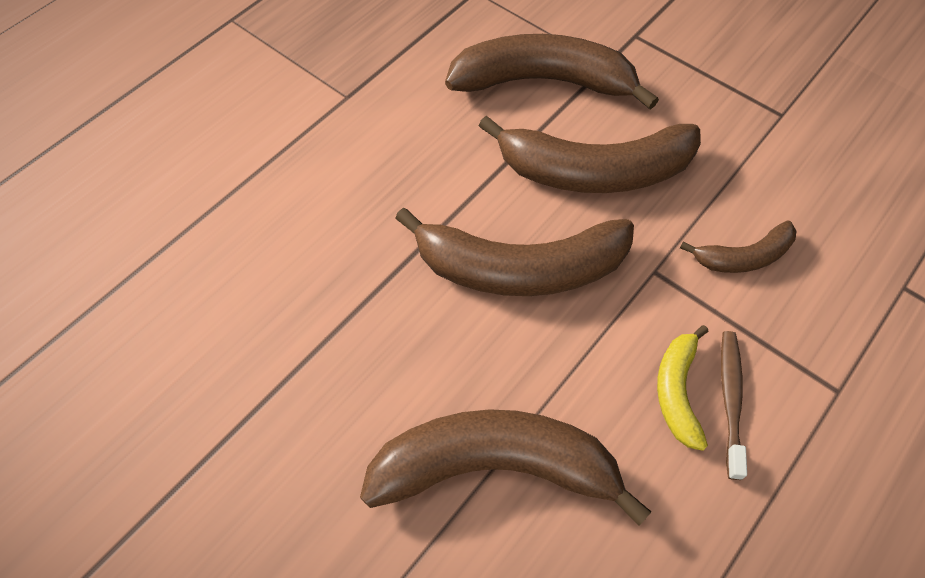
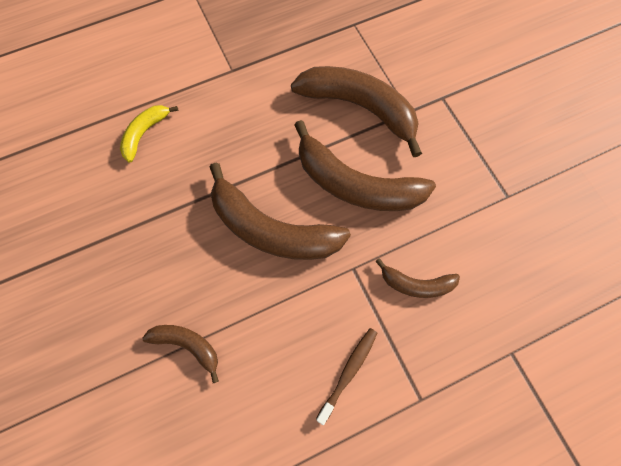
camera: 25 degrees right, 10 degrees up
(495, 467) = (187, 345): brown banana -> brown banana, size x0.51
(677, 391) = (319, 351): yellow banana -> yellow banana (145, 133)

